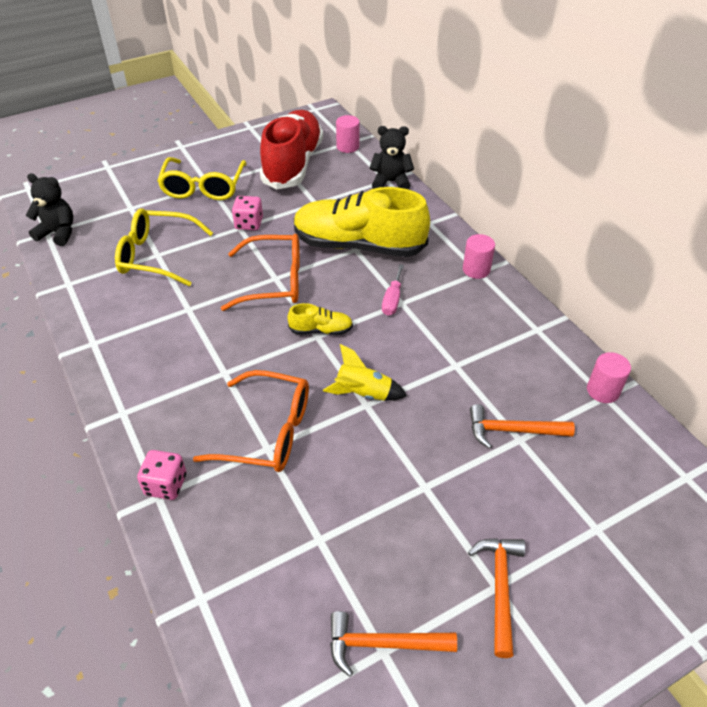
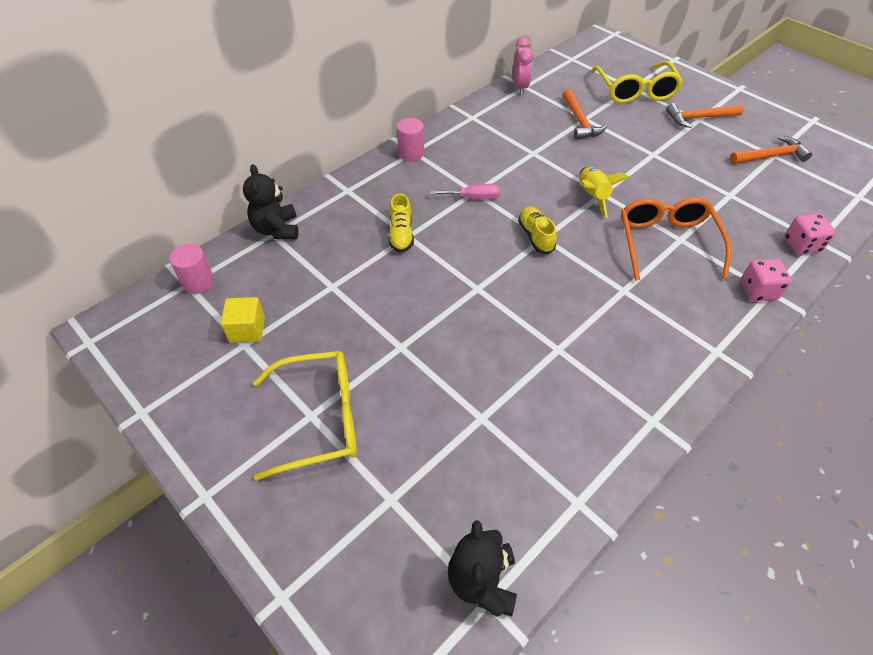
camera: 105 degrees left, 5 degrees up
(156, 255) = (484, 418): yellow glasses -> yellow glasses (635, 91)
(249, 224) = (390, 339): pink dice -> pink dice (801, 245)
(274, 281) = (483, 287): orange glasses -> none
(293, 164) = (247, 329): red shoe -> yellow cube
(358, 245) = (401, 234): yellow shoe -> yellow shoe, size x0.42
(383, 644) = (770, 156): orange hammer -> orange hammer turned 90 degrees counterclockwise
(603, 391) = (520, 87): pink cylinder -> pink clock

